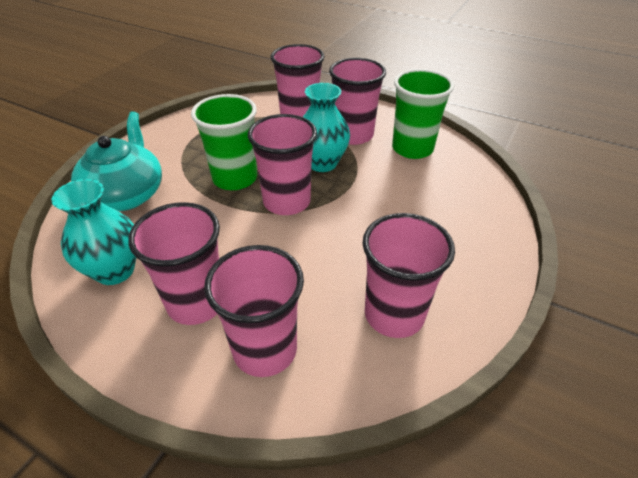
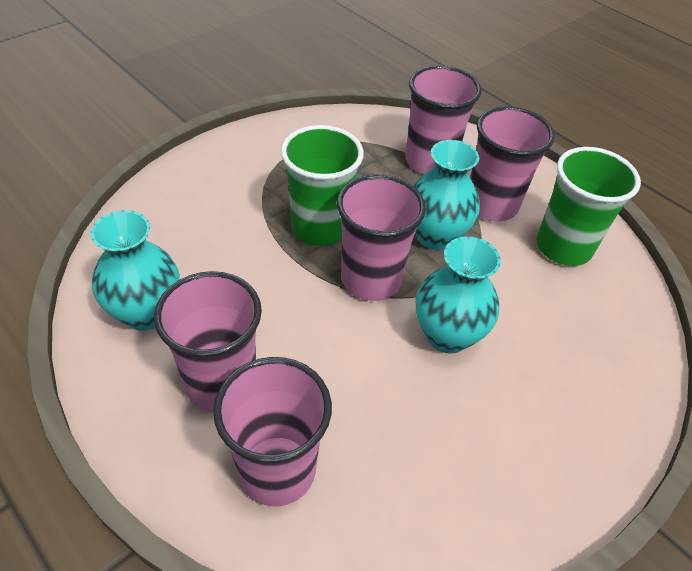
camera: 15 degrees right, 5 degrees up
(126, 194) = (187, 214): turquoise teapot -> none
(356, 222) = (447, 335): none -> turquoise vase
(394, 314) = (445, 477): pink cup -> none

